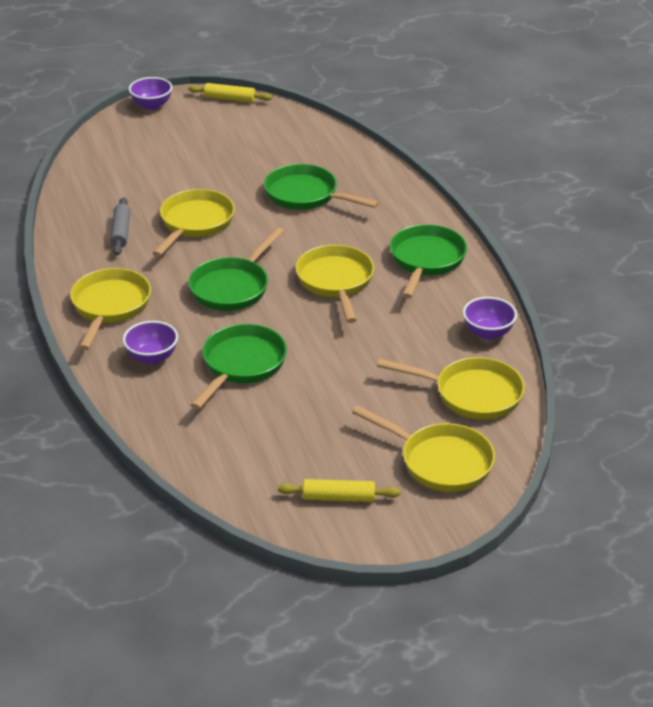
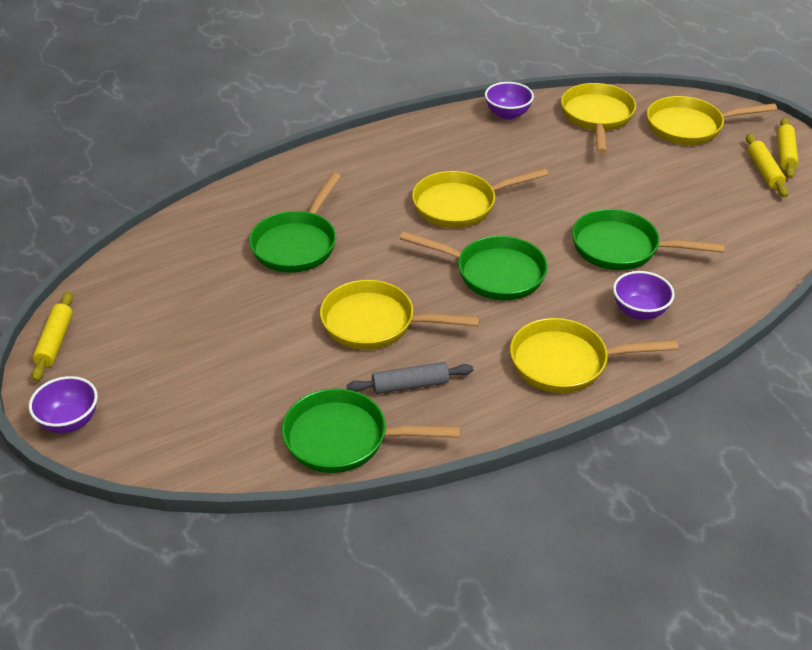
camera: 100 degrees left, 5 degrees up
(369, 525) = (785, 154): none -> yellow rolling pin
(426, 261) = (405, 154): green pan -> green pan (344, 439)
(440, 461) = (690, 127): yellow pan -> yellow pan turned 120 degrees counterclockwise

